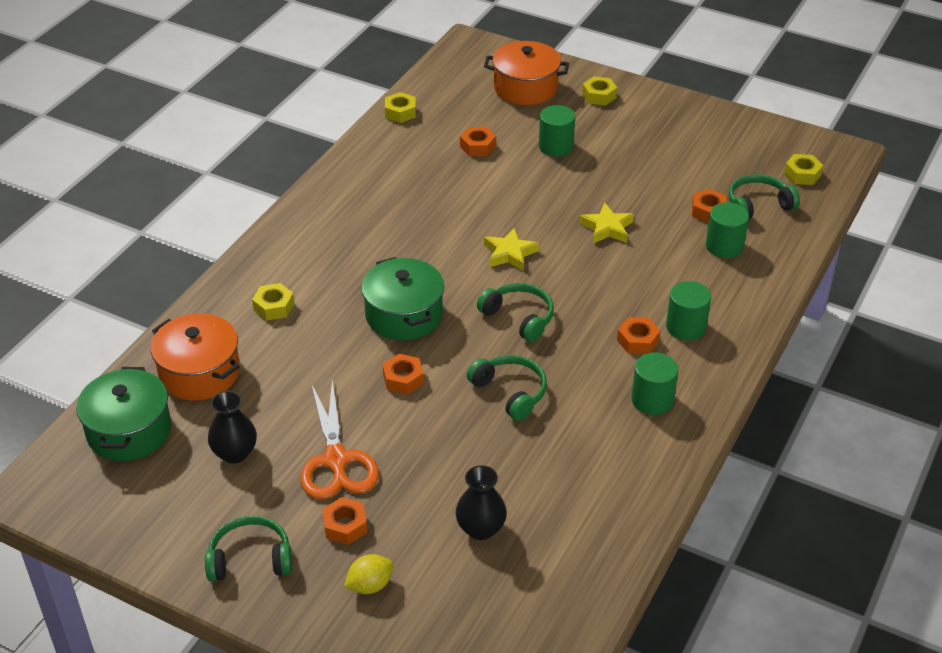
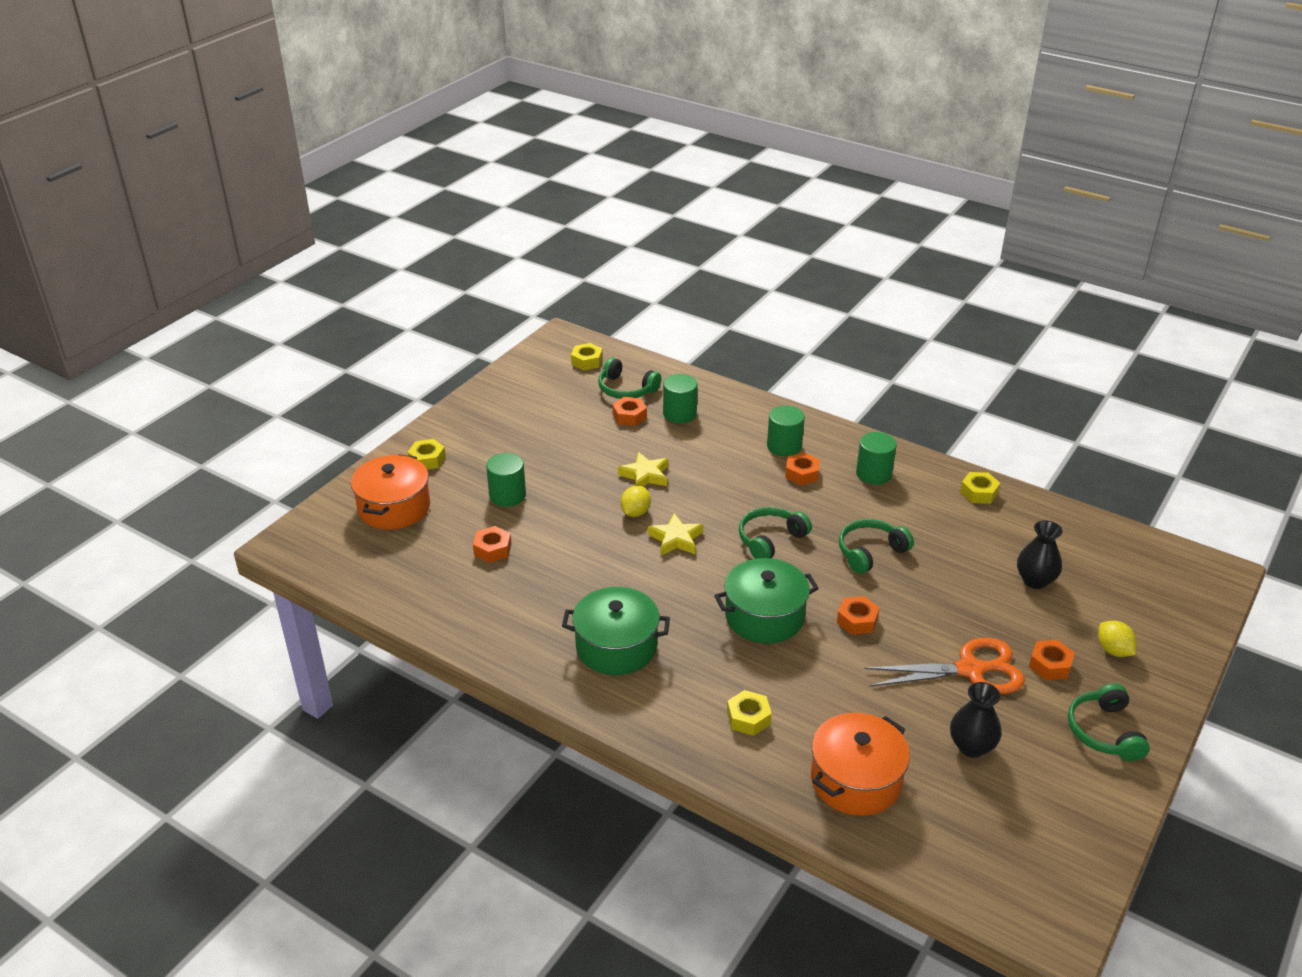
camera: 85 degrees left, 5 degrees down
(129, 431) = (951, 840): green pot -> green pot (616, 647)
(400, 112) = (408, 606): yellow nut -> yellow nut (978, 493)
(546, 225) = (635, 512): none -> yellow lemon
(758, 205) = (626, 389): green headphones -> green headphones turned 45 degrees counterclockwise

